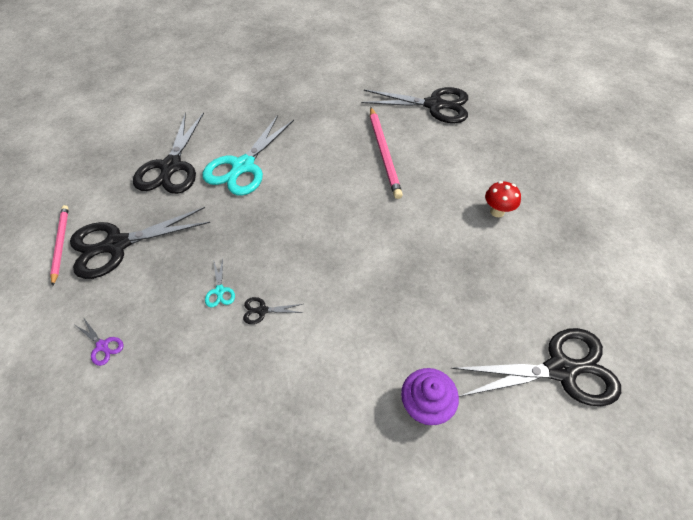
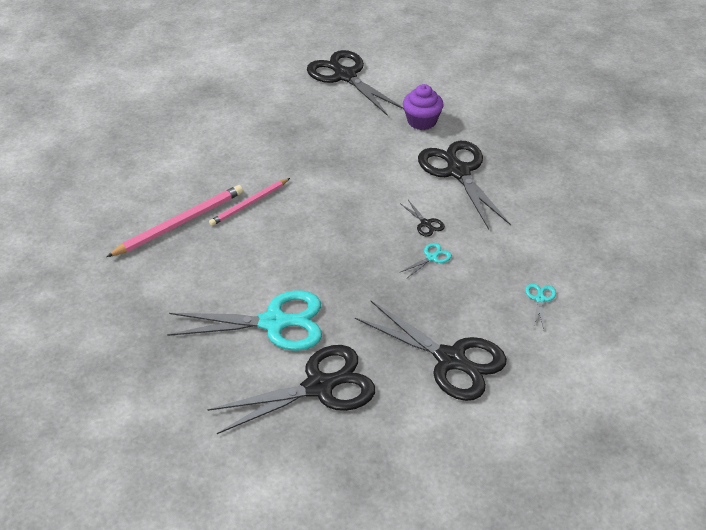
camera: 120 degrees left, 10 degrees down
(61, 244) = (488, 407): pink pencil -> pink pencil (249, 204)
(102, 346) = (540, 299): purple scissors -> turquoise scissors
(434, 105) = (69, 213): black scissors -> black scissors (458, 172)
(497, 212) = (214, 132): red mushroom -> none

